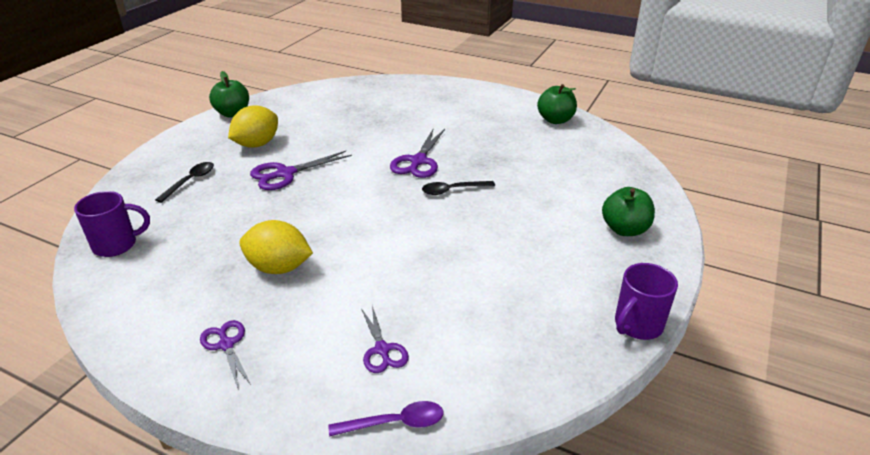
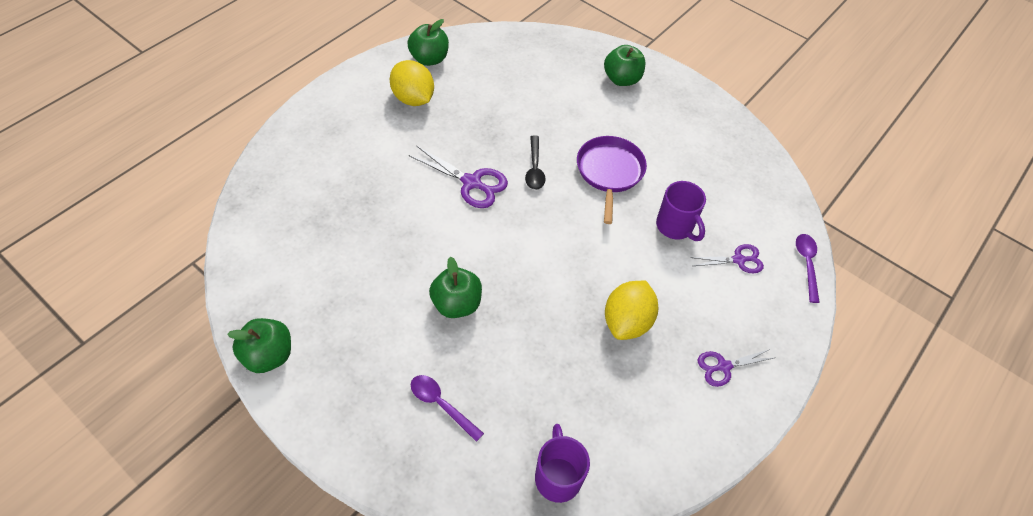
camera: 80 degrees left, 20 degrees up
(190, 181) = (441, 404): black spoon -> purple spoon
(257, 144) = (373, 329): yellow lemon -> yellow lemon (413, 99)
(285, 174) = (456, 304): purple scissors -> green apple
(473, 236) = (609, 172): none -> purple pan
(637, 325) = (728, 113): purple mug -> purple mug (675, 226)

